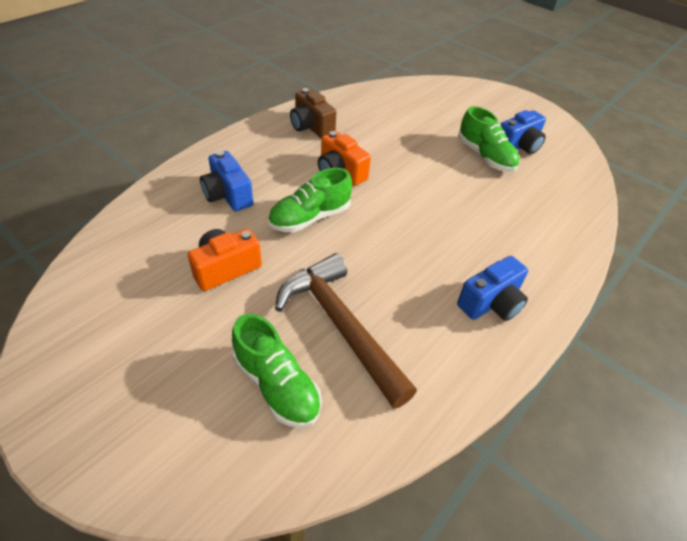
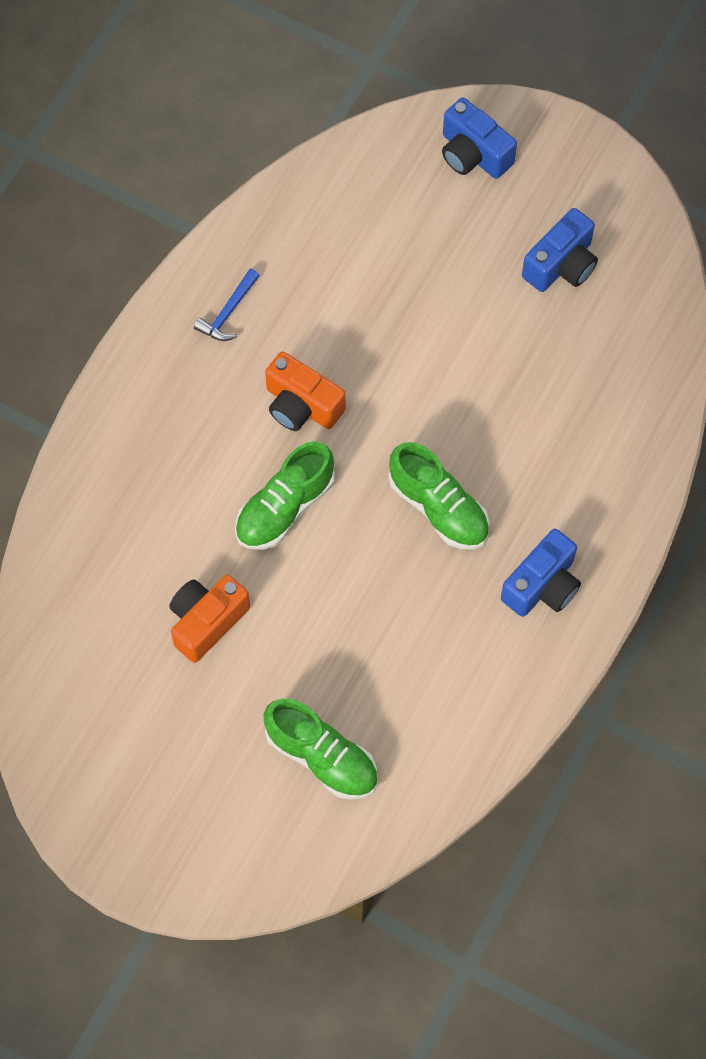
camera: 10 degrees left, 20 degrees up
(227, 195) = (159, 497): blue camera -> blue camera (473, 154)
(311, 127) = (228, 312): brown camera -> blue hammer
(341, 326) = (370, 666): brown hammer -> none
(485, 156) = (511, 306): green shoe -> green shoe (439, 508)

